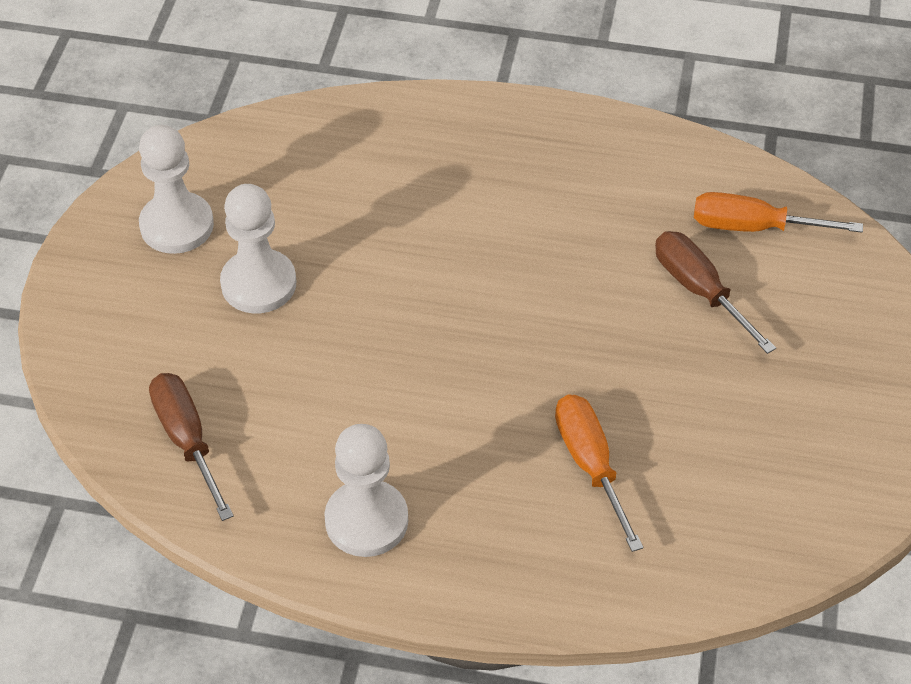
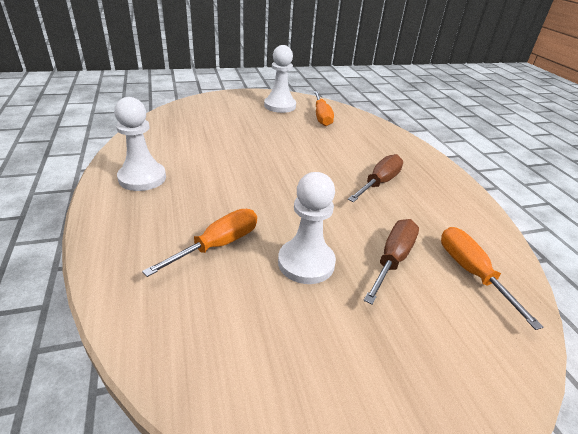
camera: 60 degrees right, 15 degrees down
(188, 441) = (170, 128): brown screwdriver -> brown screwdriver (379, 183)
(258, 284) = (265, 126): white pawn -> white pawn (306, 263)
(264, 179) = (321, 116): none -> orange screwdriver

